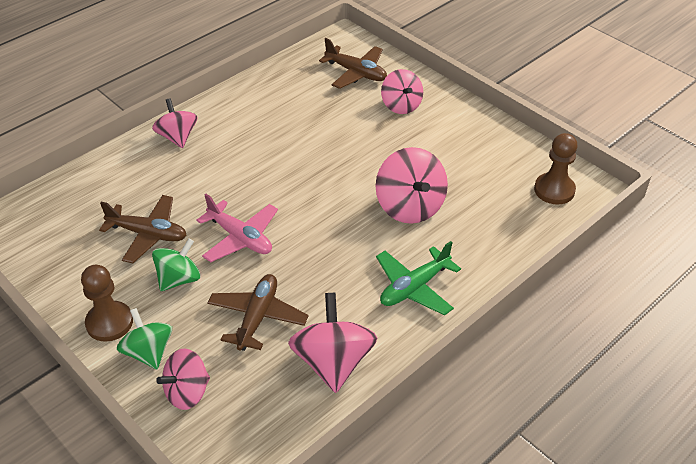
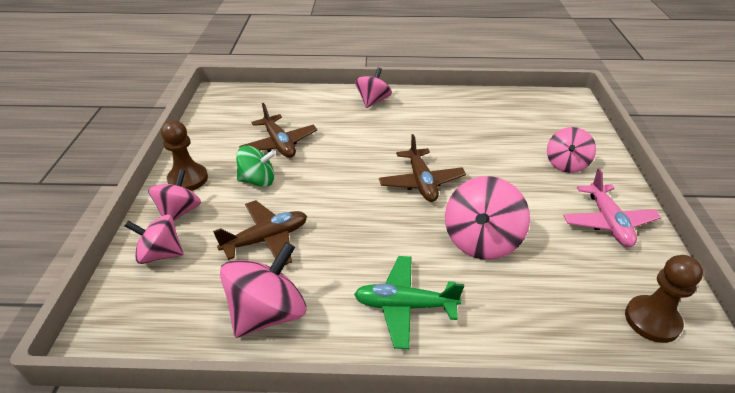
camera: 45 degrees right, 5 degrees down
(148, 352) = (179, 212): green spinning top -> pink spinning top
(240, 238) = (328, 181): pink plane -> pink plane (608, 222)
(356, 73) = (553, 124): brown plane -> brown plane (421, 182)

